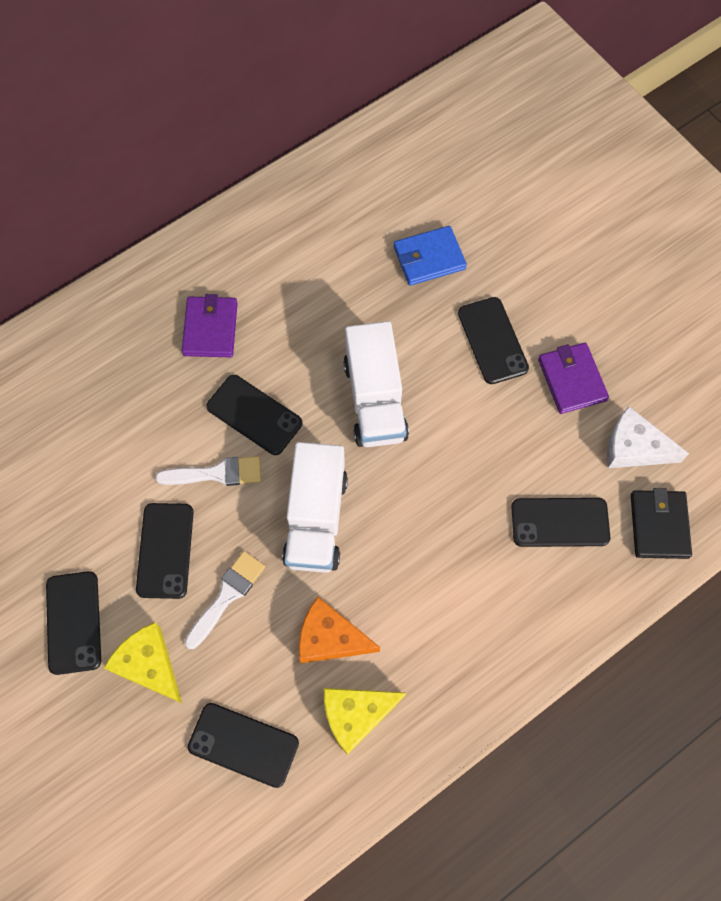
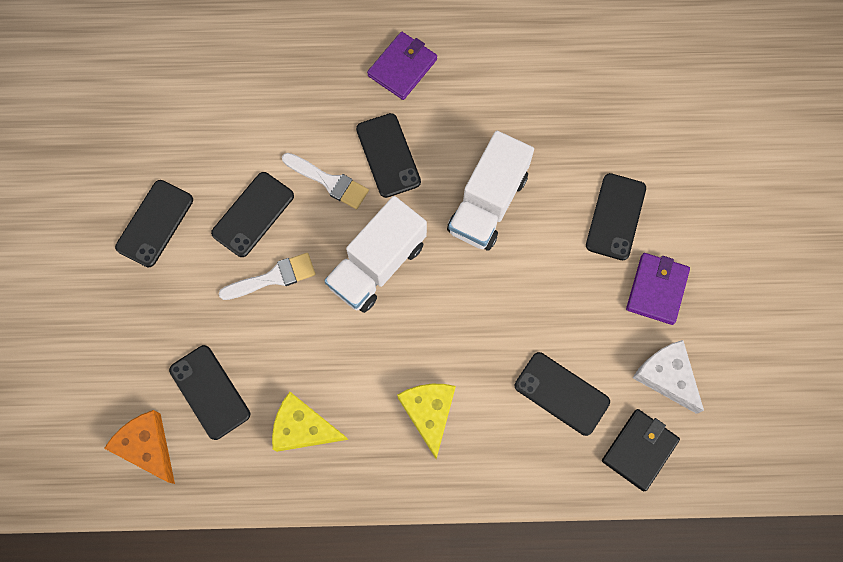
camera: 35 degrees right, 5 degrees up
(149, 665) = (185, 289): yellow cheese -> yellow cheese (429, 413)
(330, 638) = (325, 359): orange cheese -> orange cheese (147, 447)
(429, 258) = (614, 118): blue wallet -> none

